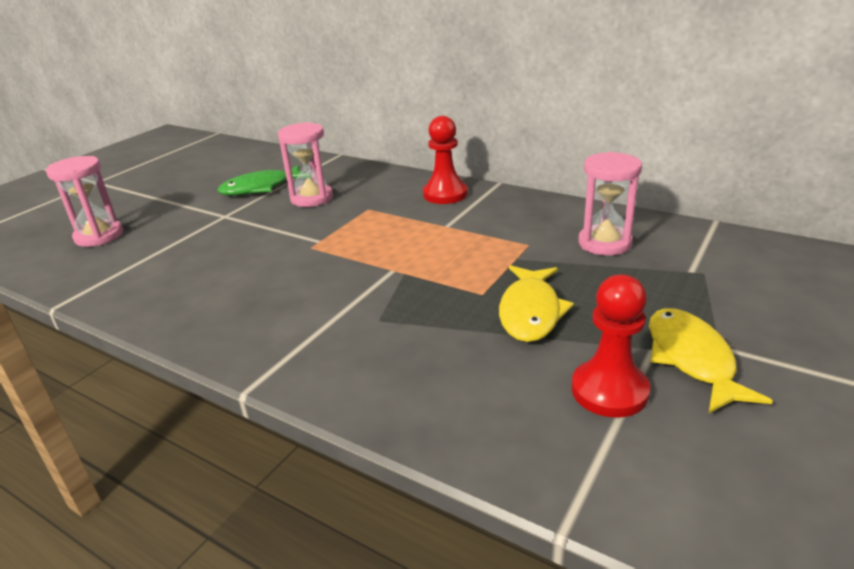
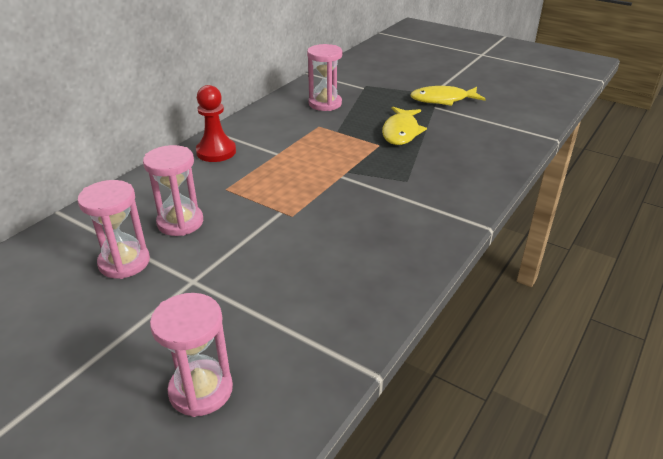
camera: 90 degrees left, 5 degrees up
(261, 188) = (124, 262): green fish -> pink hourglass
(530, 312) = (401, 132): yellow fish -> yellow fish turned 90 degrees clockwise
(609, 391) = (469, 120): red pawn -> none

